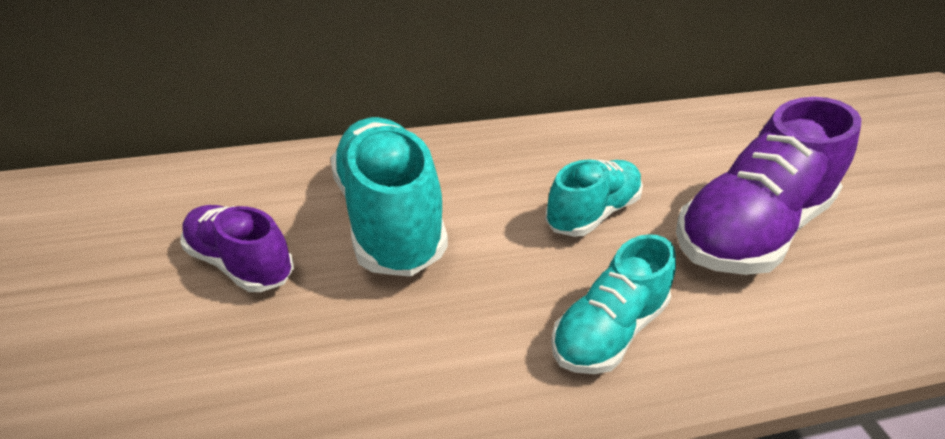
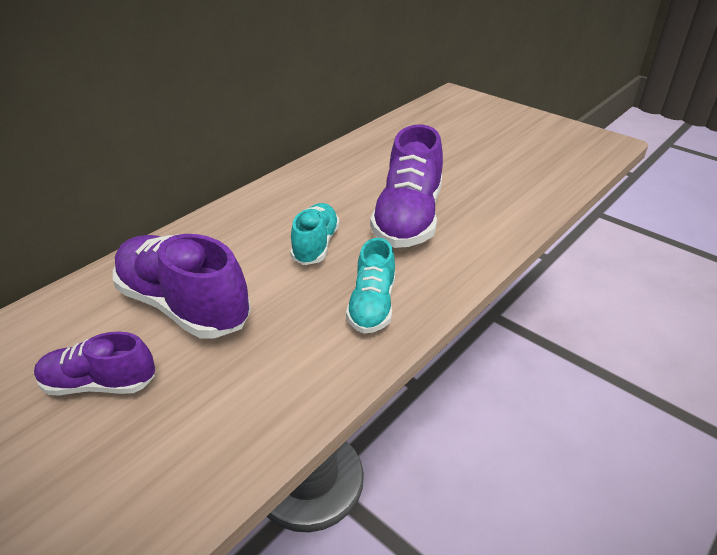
camera: 35 degrees left, 0 degrees up
(389, 218) = (184, 305): turquoise shoe -> purple shoe

